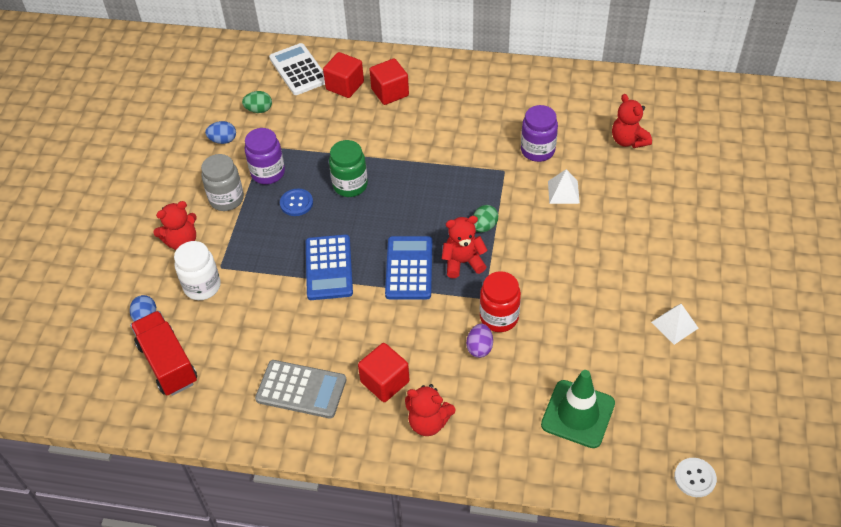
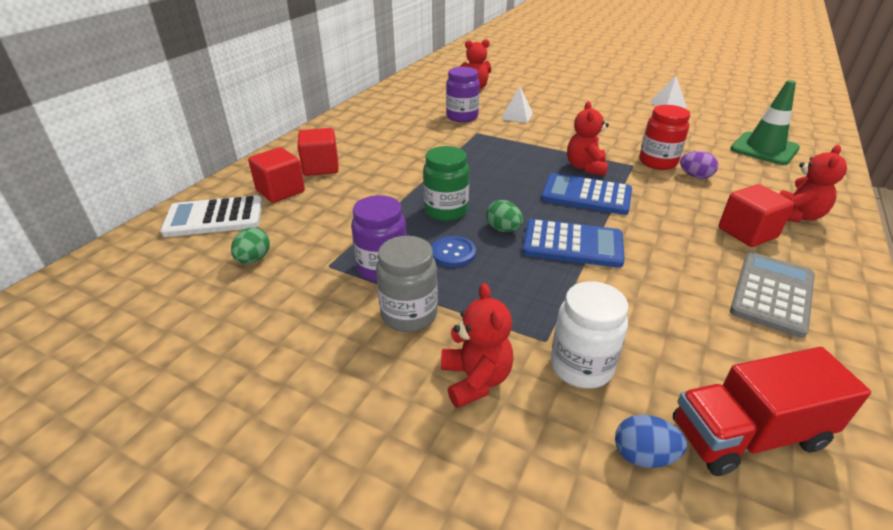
camera: 75 degrees left, 15 degrees down
(223, 140) = (283, 302): blue egg -> none
(484, 226) = (543, 151): green egg -> green egg (503, 229)
(695, 478) = (812, 122): white button -> none

